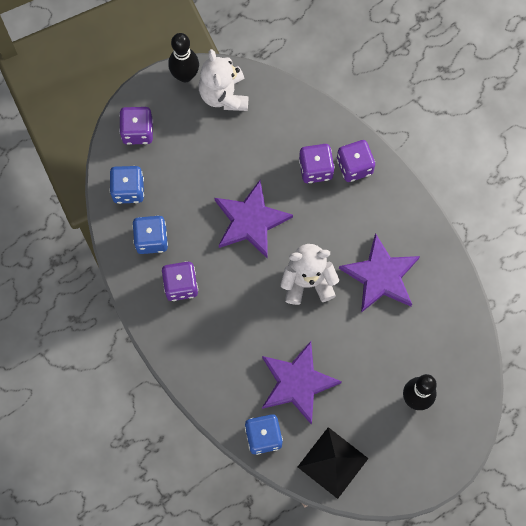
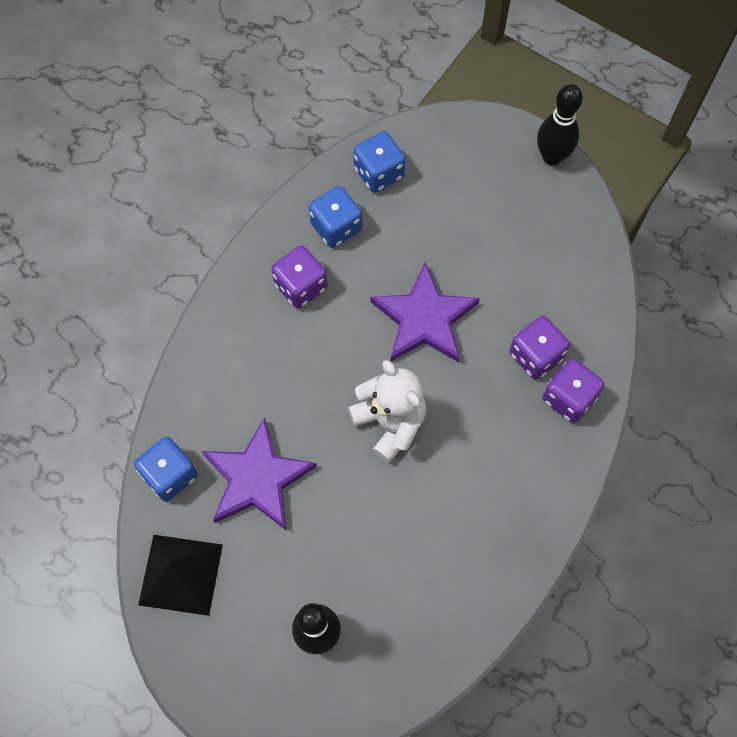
camera: 60 degrees right, 5 degrees down
(137, 131) = (453, 145): purple dice -> none
(224, 95) = (557, 208): white teddy bear -> none
(381, 276) = (450, 505): purple star -> none

